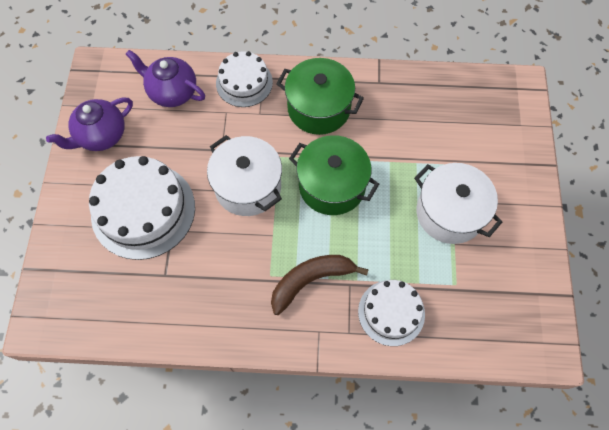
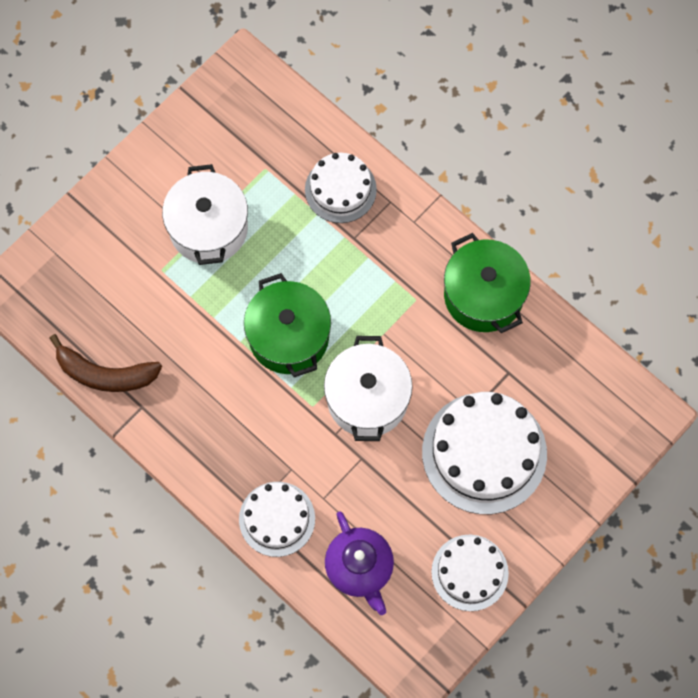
camera: 140 degrees left, 5 degrees up
(101, 136) = (469, 572): purple teapot -> white cake
(310, 281) = (384, 267): brown banana -> brown banana (105, 374)
(319, 108) = (228, 427): green pot -> green pot (483, 295)

